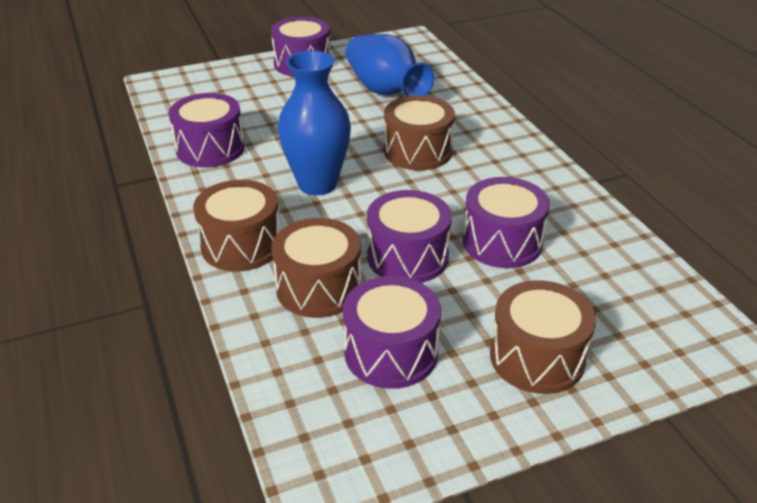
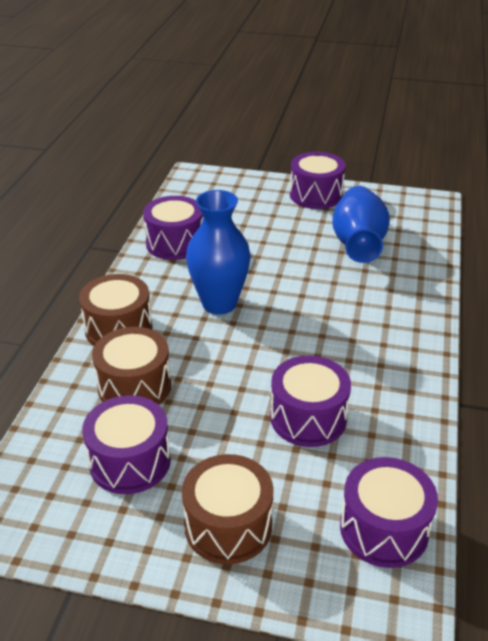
camera: 35 degrees right, 0 degrees up
(407, 257) = (221, 393): purple drum -> purple drum (384, 529)
(418, 151) = (326, 308): brown drum -> none

